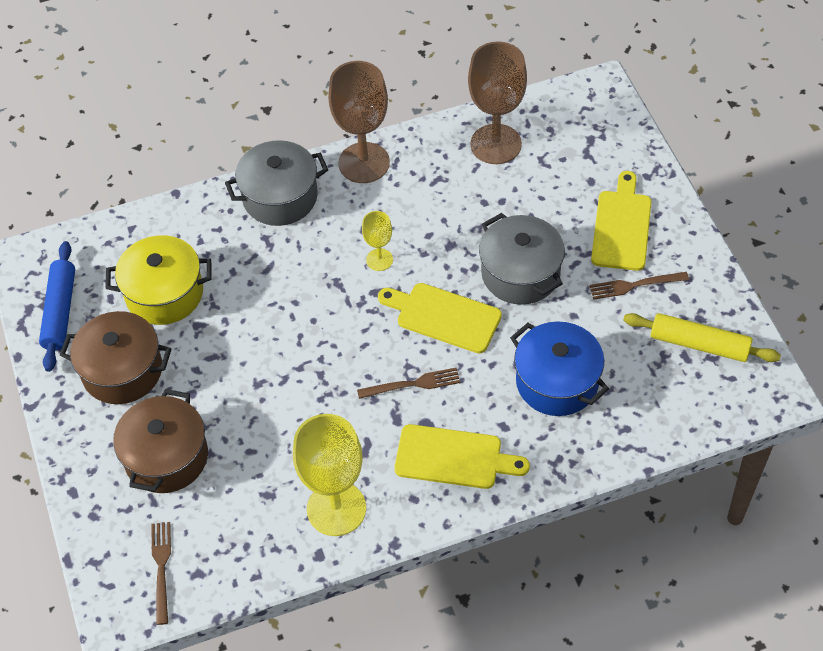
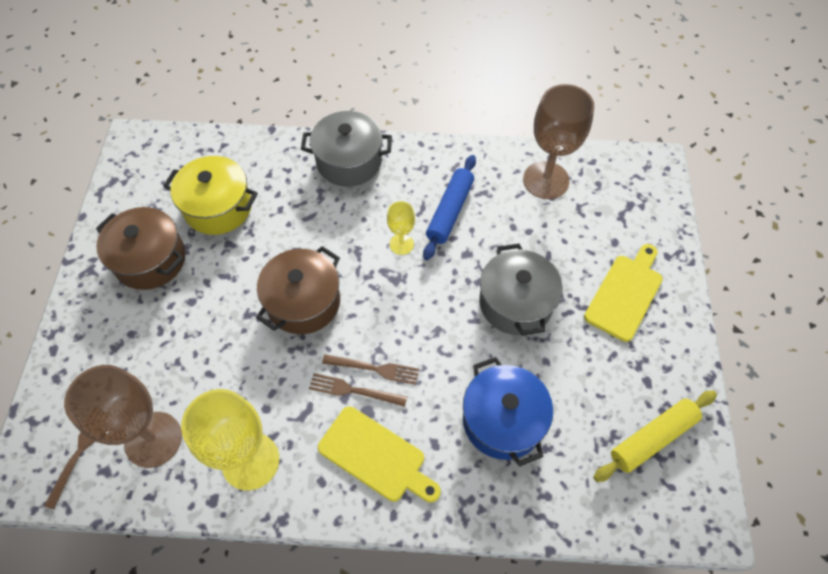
camera: 20 degrees right, 5 degrees up
(60, 311) = (133, 192): blue rolling pin -> blue rolling pin (449, 211)
(166, 457) = (141, 350): brown pot -> brown pot (303, 302)
(364, 163) = (429, 157): brown goblet -> brown goblet (153, 439)
(444, 317) = (431, 317): yellow cutting board -> none
(634, 285) = (614, 354): brown fork -> brown fork (353, 390)
(699, 344) = (652, 438): yellow rolling pin -> yellow rolling pin turned 75 degrees counterclockwise

